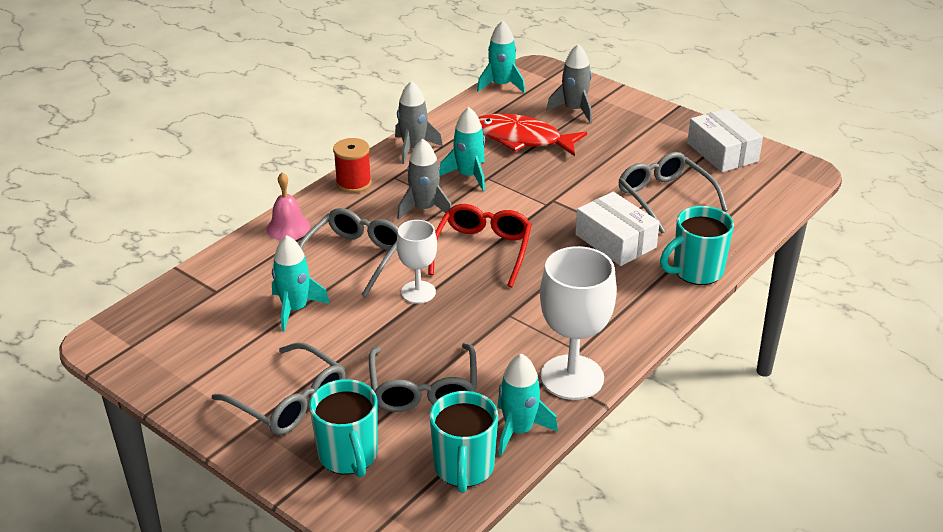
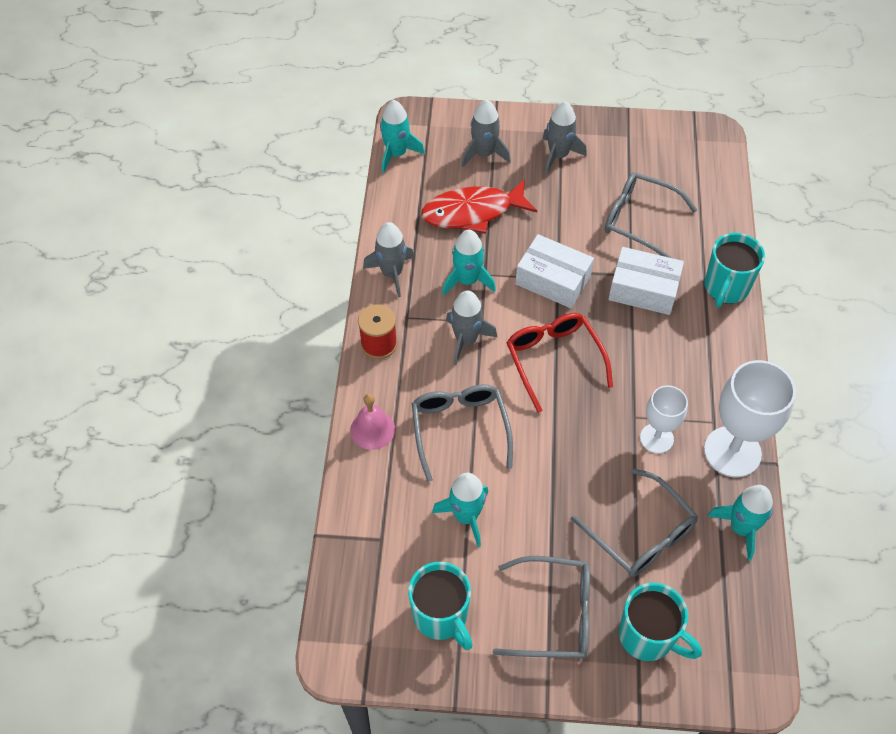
camera: 35 degrees left, 20 degrees up
(418, 292) = (546, 436): white goblet -> white goblet (656, 438)
(463, 468) = (736, 590): turquoise mug -> turquoise mug (441, 616)
(638, 133) = (558, 155): none -> grey rocket
(722, 152) = (639, 144): white box -> white box (553, 280)

